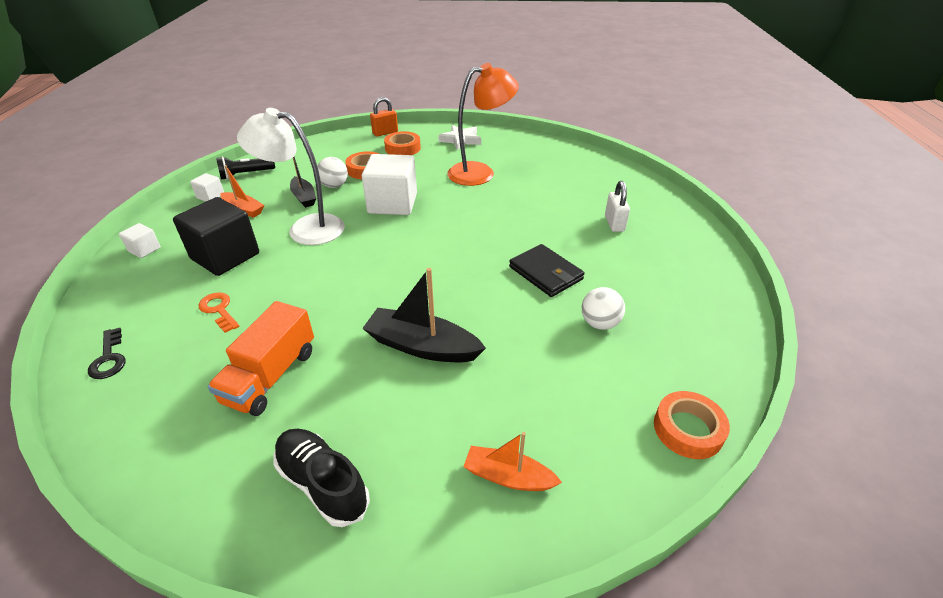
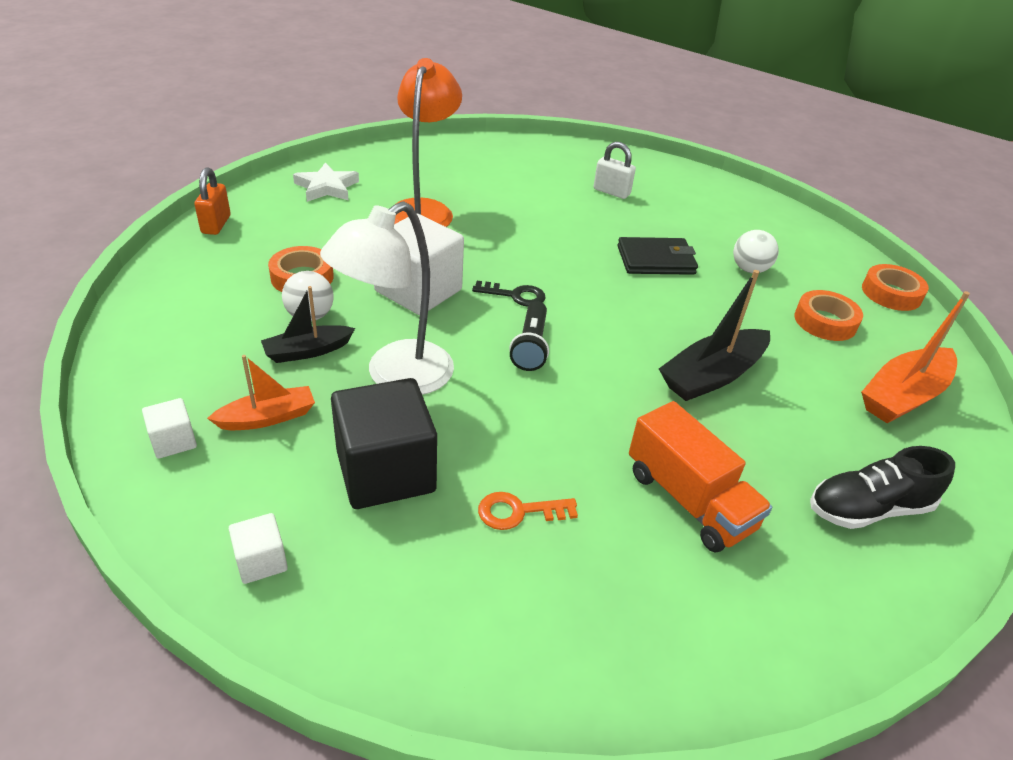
camera: 60 degrees left, 0 degrees up
(109, 358) = (542, 658): black key -> black key (515, 295)
(246, 174) = (150, 383): black flashlight -> black flashlight (530, 346)
(304, 197) = (307, 351): black boat -> black boat turned 150 degrees clockwise
(403, 148) = (284, 230): orange tape -> orange tape (825, 321)
(508, 476) = (903, 396): orange boat -> orange boat, size x1.61

